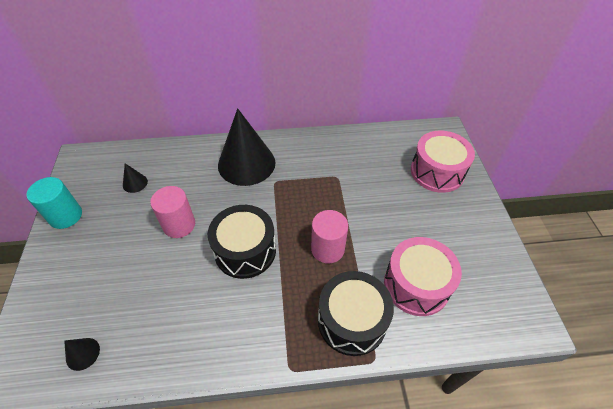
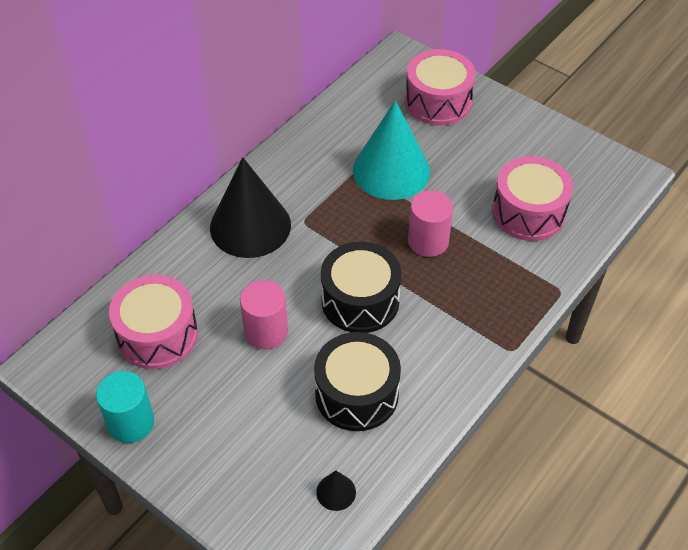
camera: 45 degrees left, 0 degrees up
(135, 183) = (157, 335): black cone -> pink drum
(352, 321) = (513, 278): black drum -> black drum (356, 394)
(358, 190) = (391, 170): none -> turquoise cone

